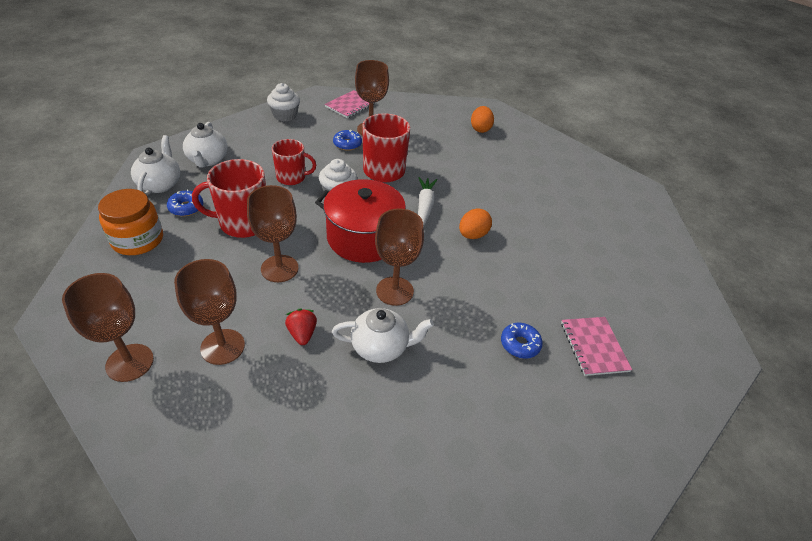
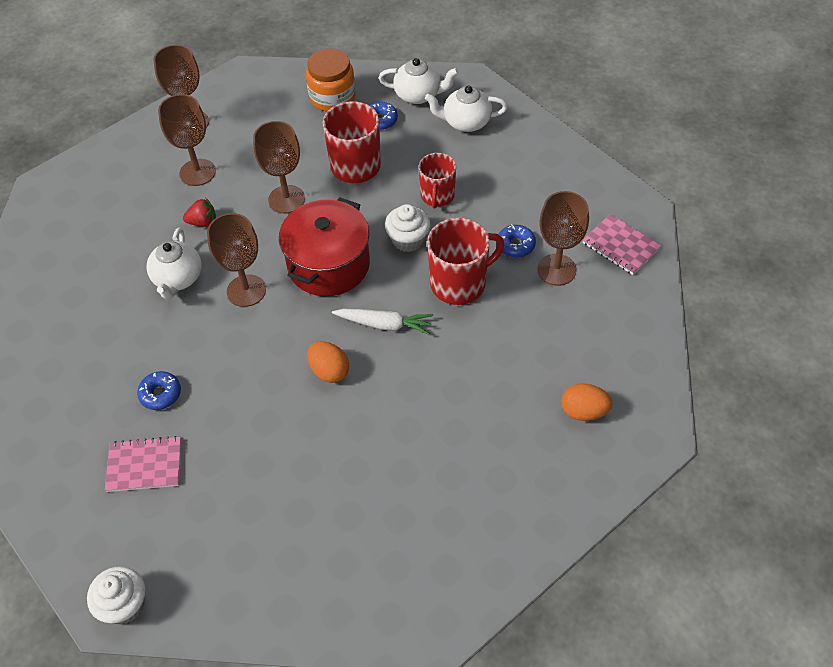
camera: 100 degrees right, 10 degrees up
(285, 115) = (577, 177): white cupcake -> white cupcake (124, 604)

